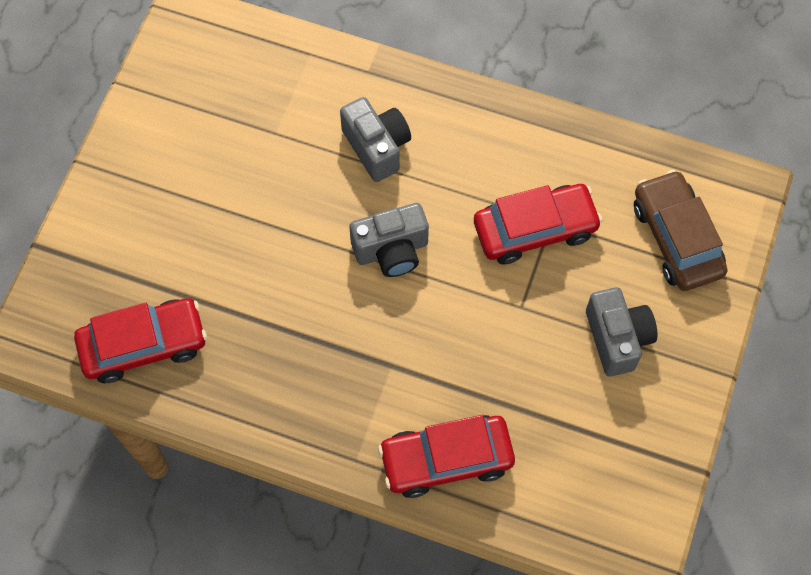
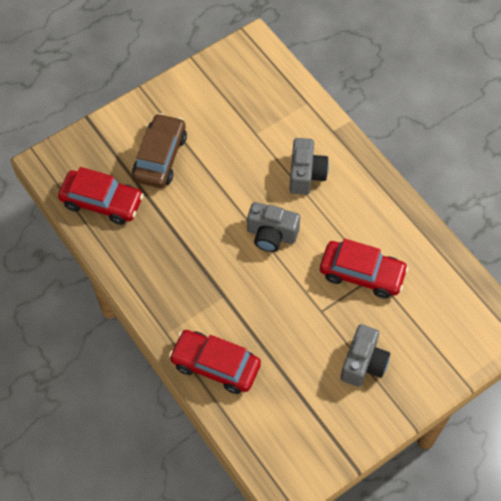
camera: 35 degrees right, 5 degrees down
(676, 238) = (442, 330): brown car -> brown car (160, 157)

